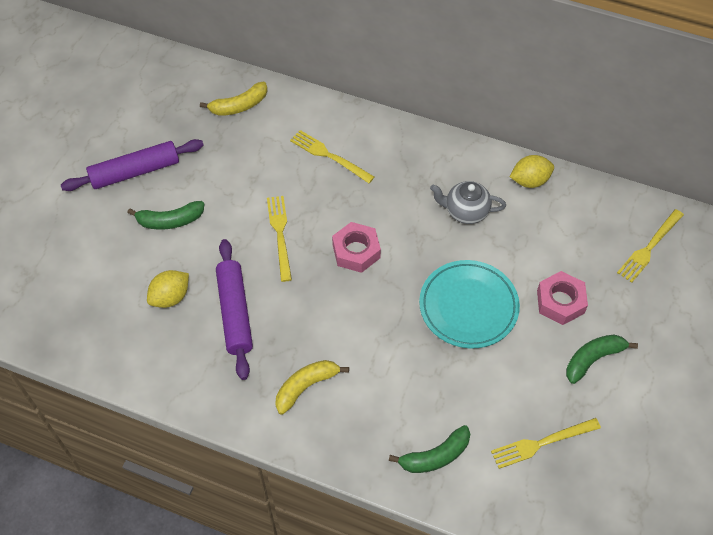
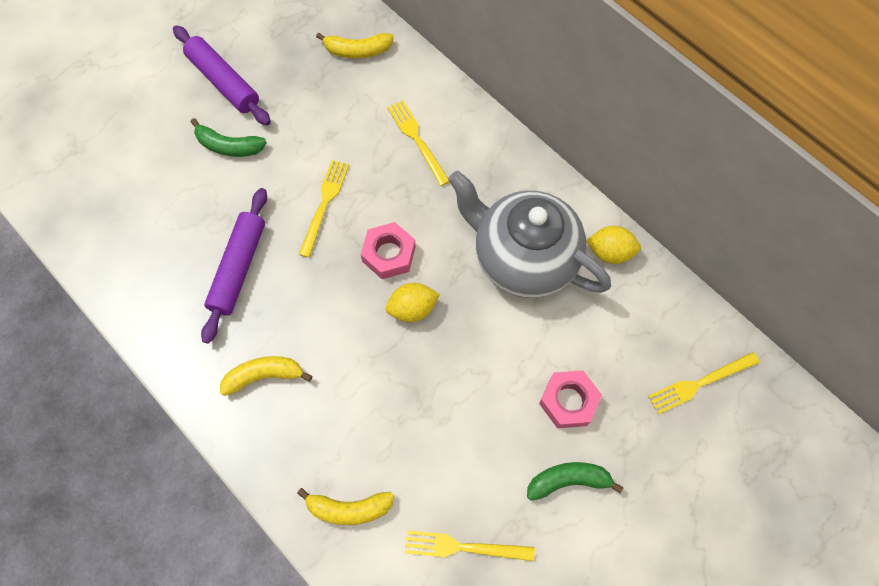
camera: 25 degrees right, 10 degrees up
(135, 172) = (223, 82): purple rolling pin -> purple rolling pin turned 45 degrees clockwise
(170, 297) = (188, 226): yellow lemon -> yellow lemon (412, 309)
(435, 456) = (349, 508): green banana -> yellow banana
(465, 211) = (523, 258): grey teapot -> grey teapot, size x2.08
(468, 307) = (469, 364): turquoise plate -> none

